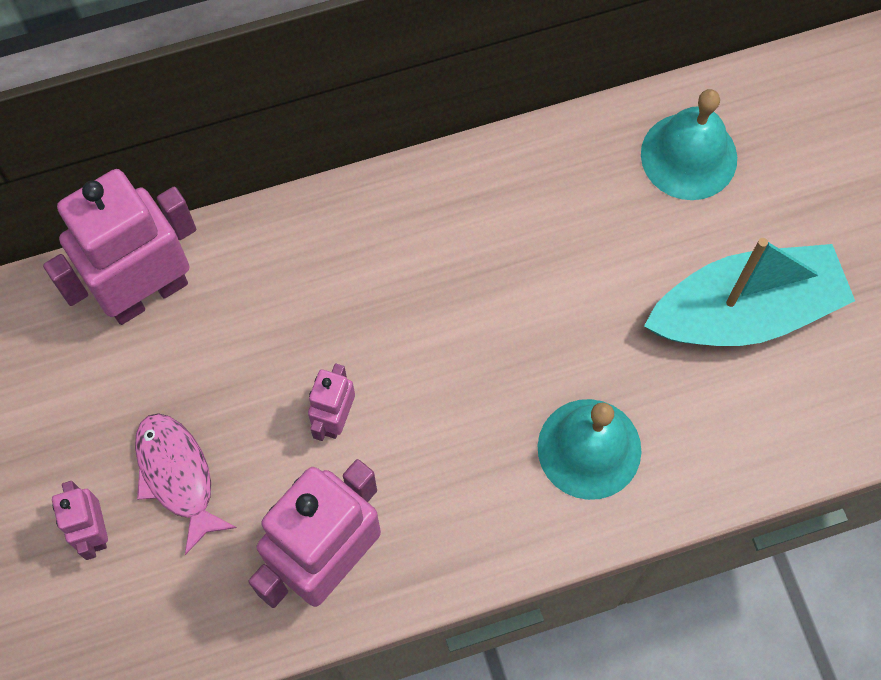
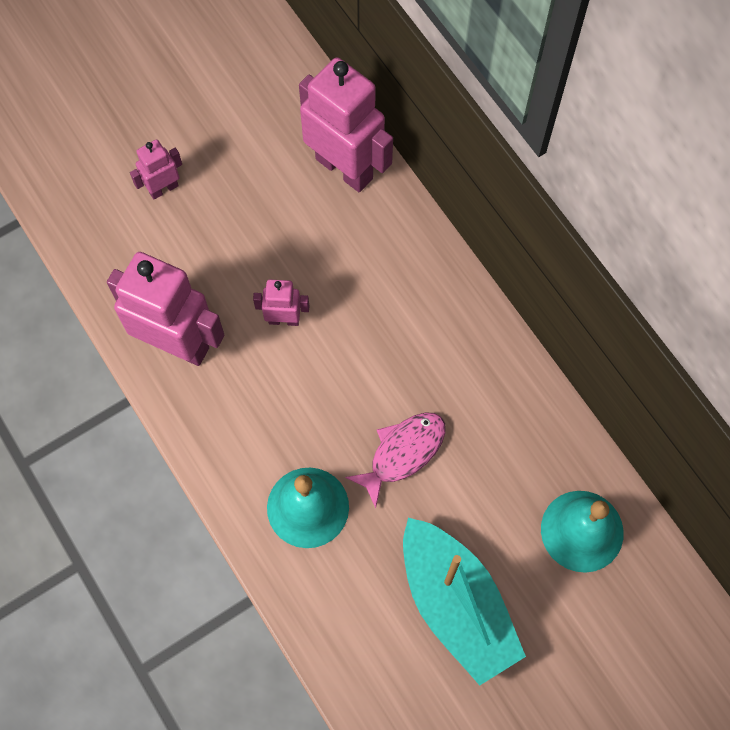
camera: 75 degrees right, 0 degrees up
(177, 476) = (215, 228): pink fish -> pink fish (403, 453)

